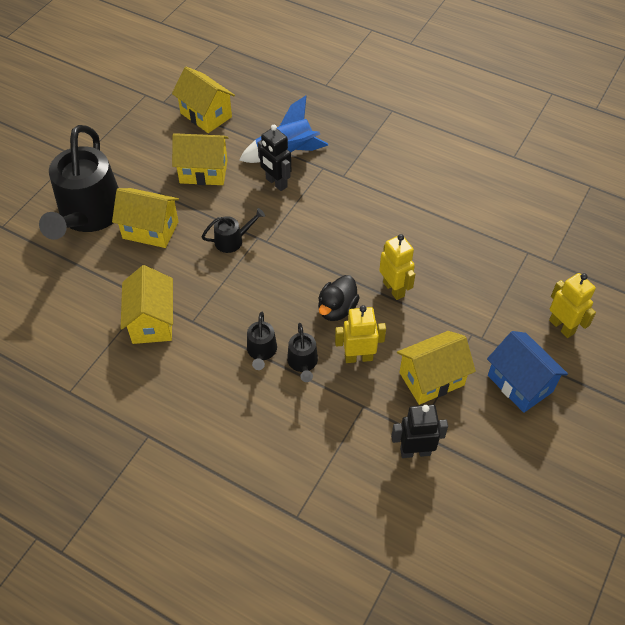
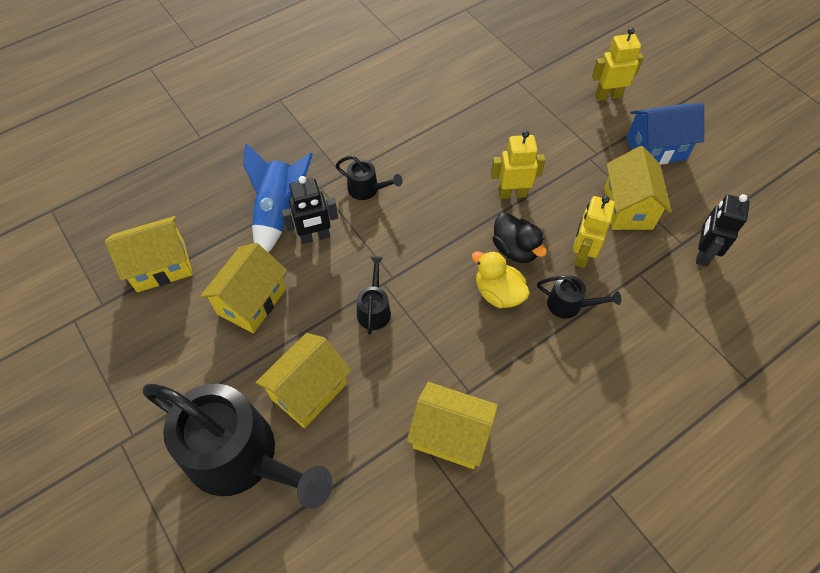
camera: 65 degrees left, 5 degrees up
(261, 352) = (540, 337): black watering can -> black watering can (367, 189)
(288, 311) = (498, 293): none -> yellow duck

